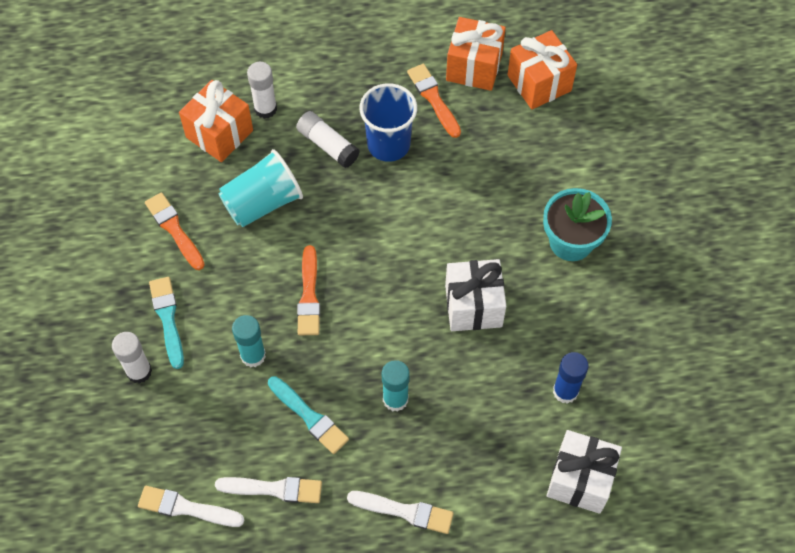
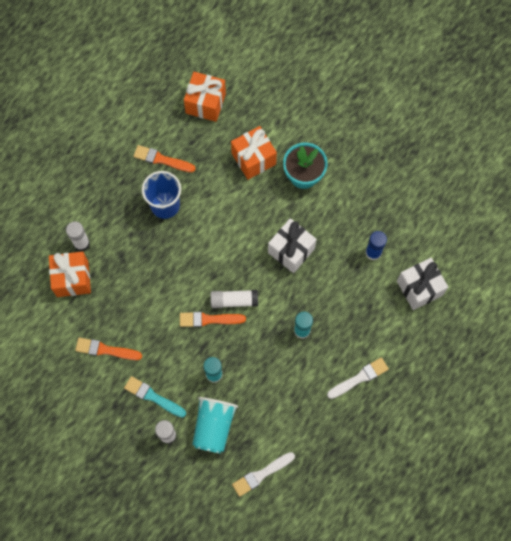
camera: 45 degrees left, 10 degrees up
(262, 203) = (135, 294): turquoise cup -> turquoise cup (214, 426)
(274, 489) = (291, 426): white brush -> none
(309, 295) = (209, 319): orange brush -> orange brush turned 135 degrees clockwise
(309, 417) = (271, 377): turquoise brush -> none
(328, 145) = (135, 233): white glue stick -> white glue stick (234, 301)
(474, 67) = (164, 123): orange gift -> orange gift (253, 159)

